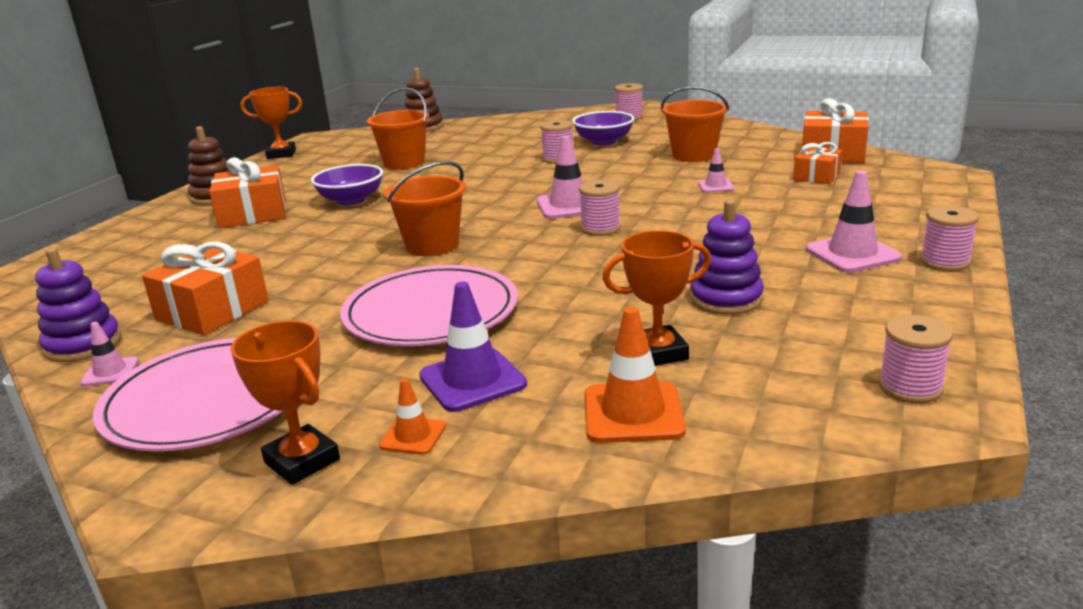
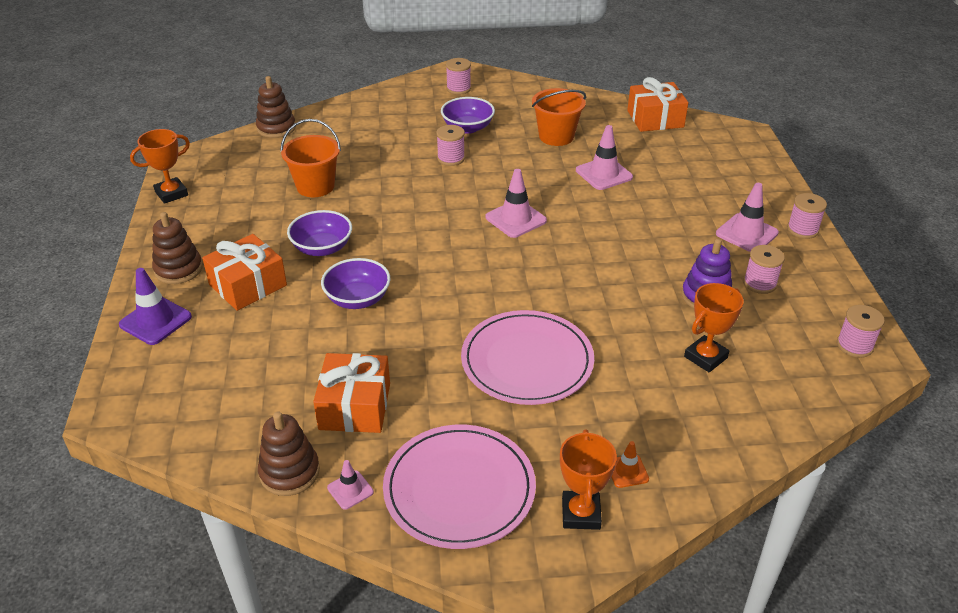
camera: 30 degrees left, 15 degrees up
(83, 345) = (289, 472): purple stacking toy -> brown stacking toy
(302, 461) = (581, 513): orange trophy -> orange trophy turned 75 degrees clockwise
(331, 237) = (357, 299): none -> purple bowl
(432, 245) = (454, 289): orange bucket -> none
(472, 380) = (617, 415): purple traffic cone -> purple traffic cone (155, 321)
(600, 228) = (563, 241): pink spool -> pink spool (760, 283)
(633, 413) = (733, 411): orange traffic cone -> none
(715, 186) = (604, 174): pink traffic cone -> pink traffic cone, size x1.79
(816, 176) = (664, 149): orange gift -> none

